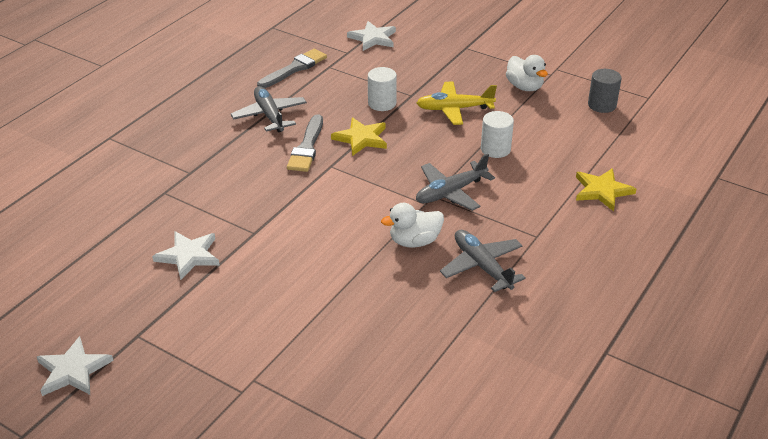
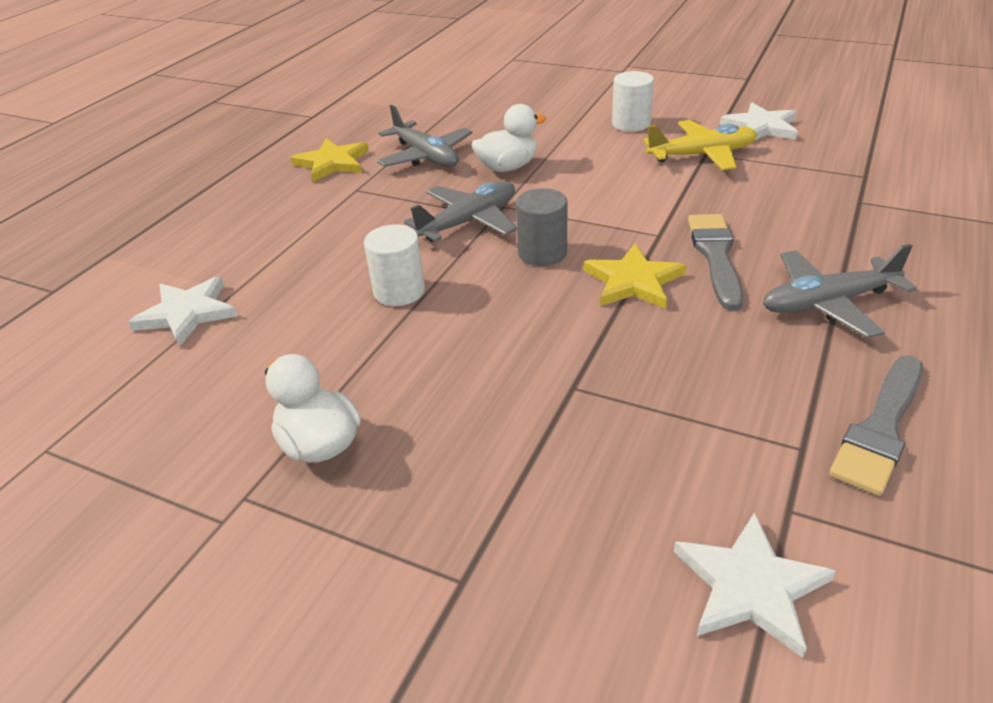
camera: 175 degrees right, 0 degrees up
(73, 370) = (778, 58): white star -> white star (187, 313)
(270, 115) = (827, 303): grey plane -> grey plane turned 105 degrees clockwise
(382, 103) = (627, 357): white cylinder -> white cylinder (631, 124)
(454, 109) = (477, 363): yellow plane -> yellow plane (702, 155)
(602, 105) = (164, 413): grey cylinder -> grey cylinder (542, 253)
(602, 191) = (246, 250): yellow star -> yellow star (332, 163)

